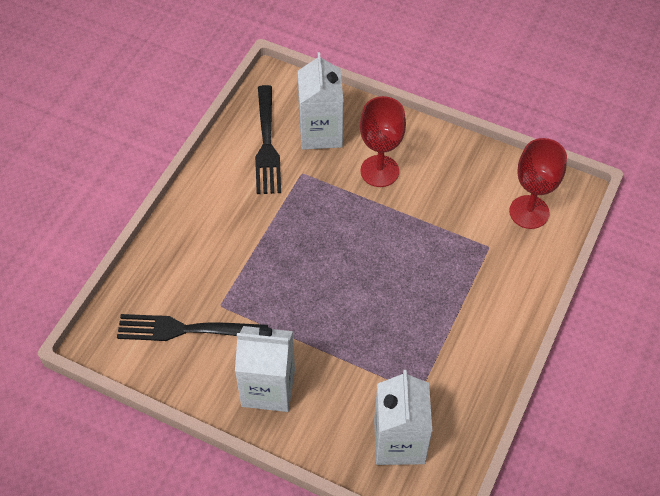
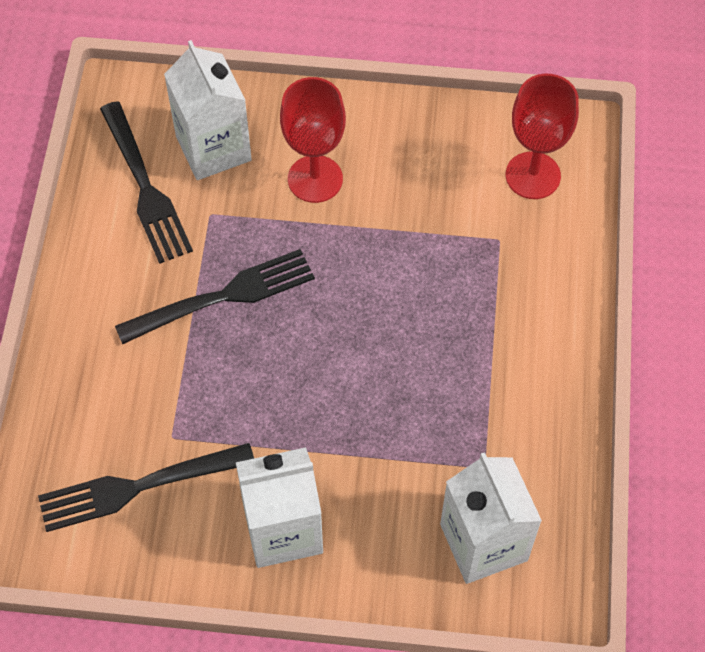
camera: 20 degrees left, 5 degrees up
(289, 227) = (223, 297): none -> black fork

